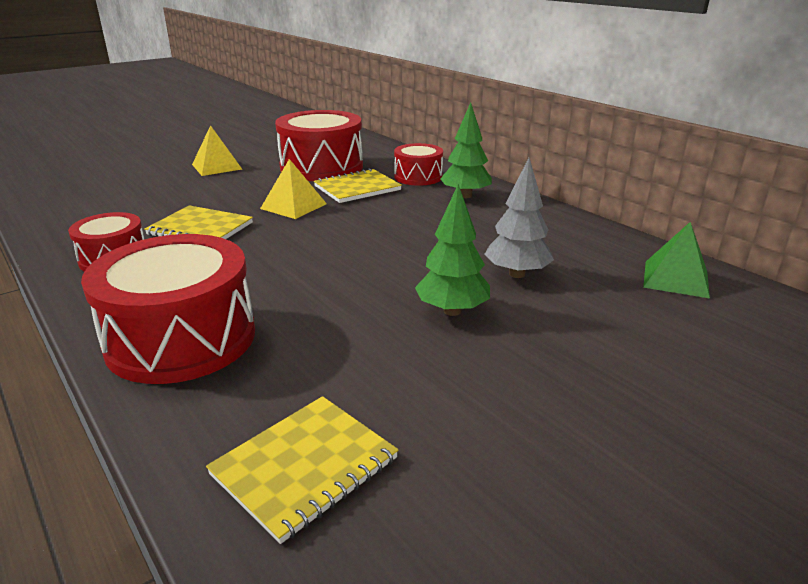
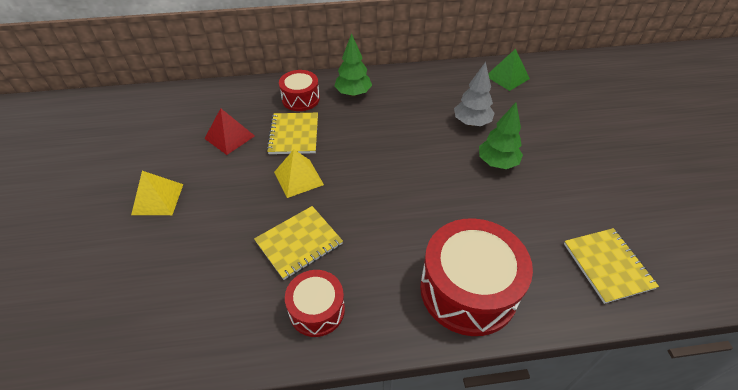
camera: 60 degrees left, 20 degrees up
(321, 167) = (229, 137): red drum -> red pyramid

